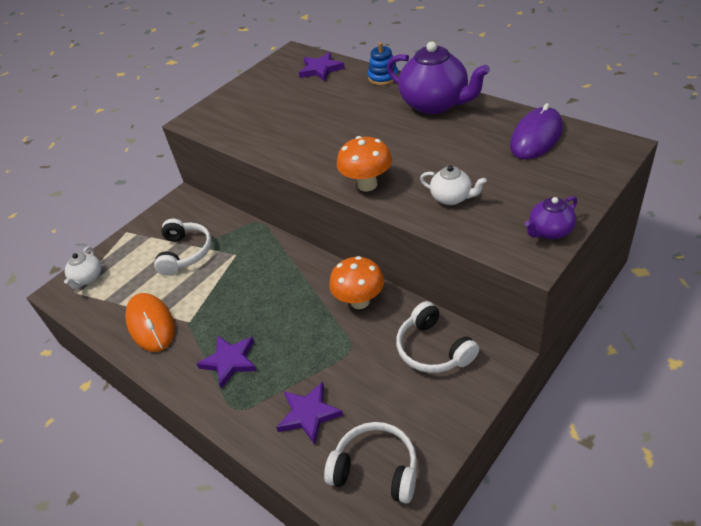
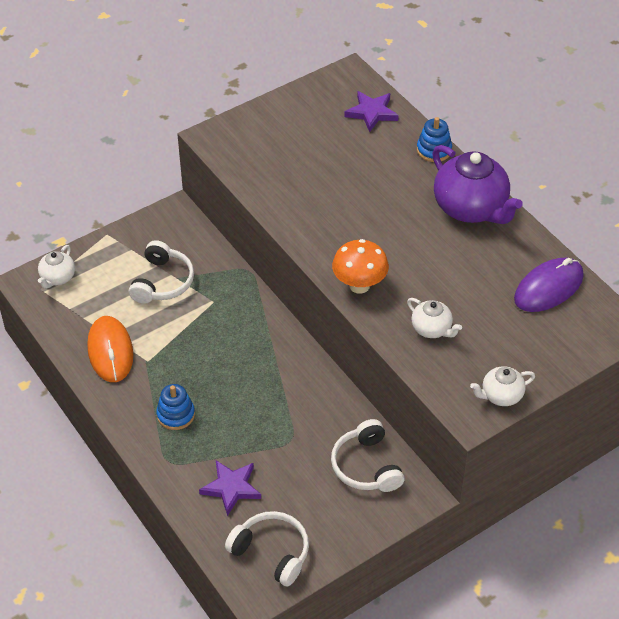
camera: 10 degrees right, 5 degrees up
(230, 361) = (176, 415): purple star -> blue stacking toy
(360, 301) = (318, 396): orange mushroom -> none
(549, 231) = (501, 396): purple teapot -> white teapot

